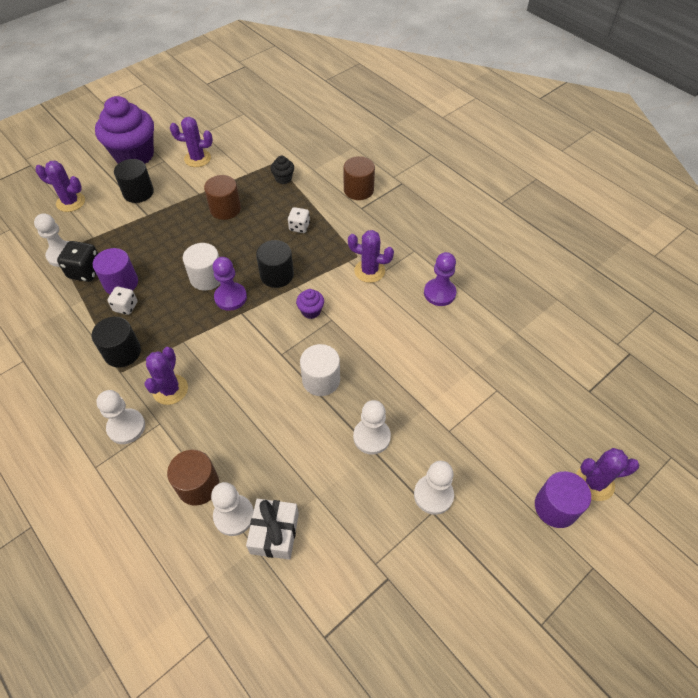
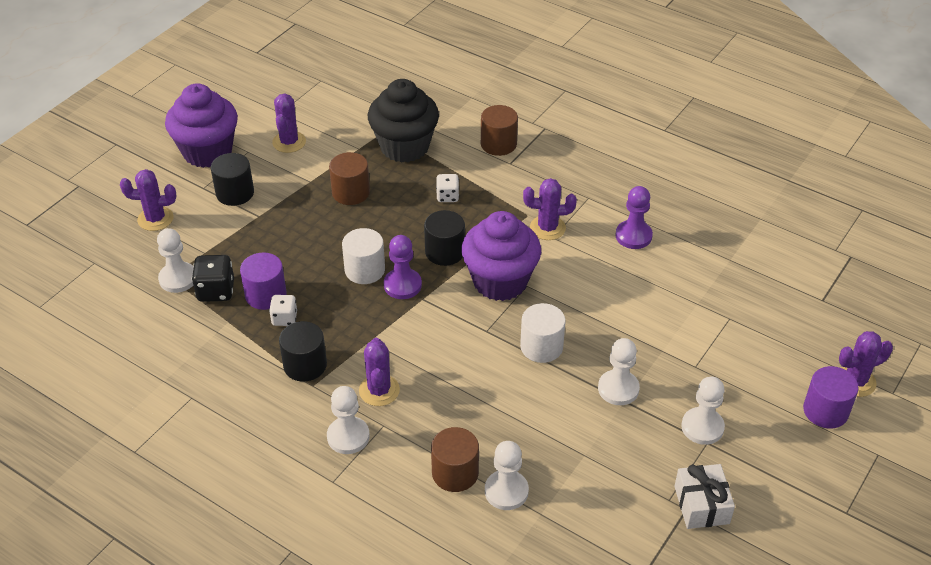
camera: 15 degrees left, 10 degrees down
(197, 158) = (289, 142): purple cactus -> purple cactus turned 75 degrees counterclockwise
(274, 533) = (556, 497): white gift -> white gift (701, 505)
(283, 178) = (404, 147): black cupcake -> black cupcake, size x2.44
(311, 311) = (500, 281): purple cupcake -> purple cupcake, size x2.44

